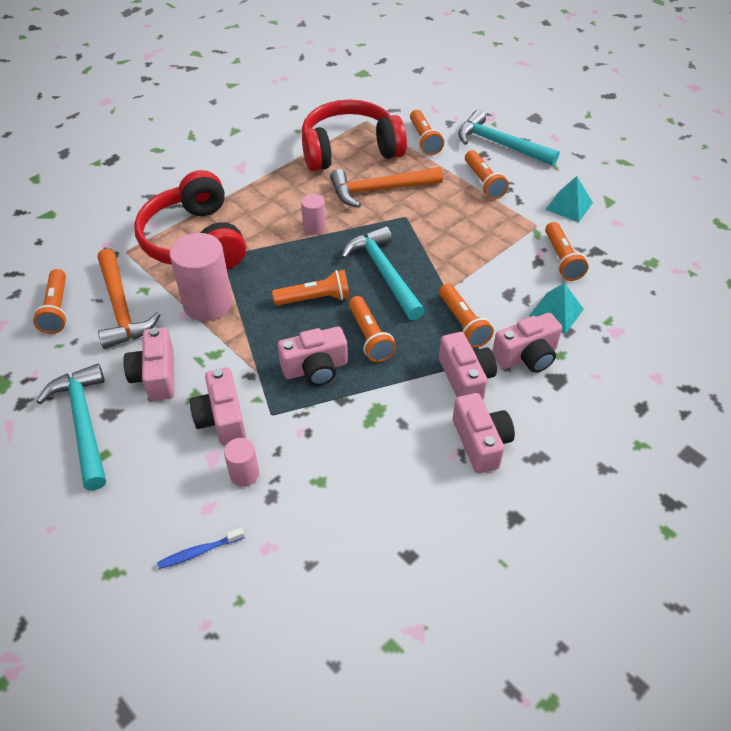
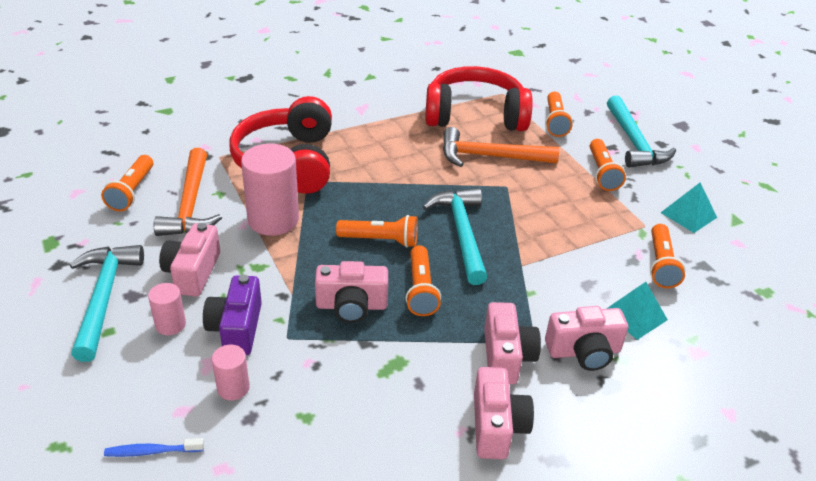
camera: 15 degrees right, 10 degrees down
(222, 418) = (236, 328): pink camera -> purple camera
(314, 227) = (409, 176): pink cylinder -> pink cylinder (170, 324)
(463, 323) = (525, 301): orange flashlight -> none
(500, 144) = (634, 142): turquoise hammer -> turquoise hammer turned 150 degrees counterclockwise

